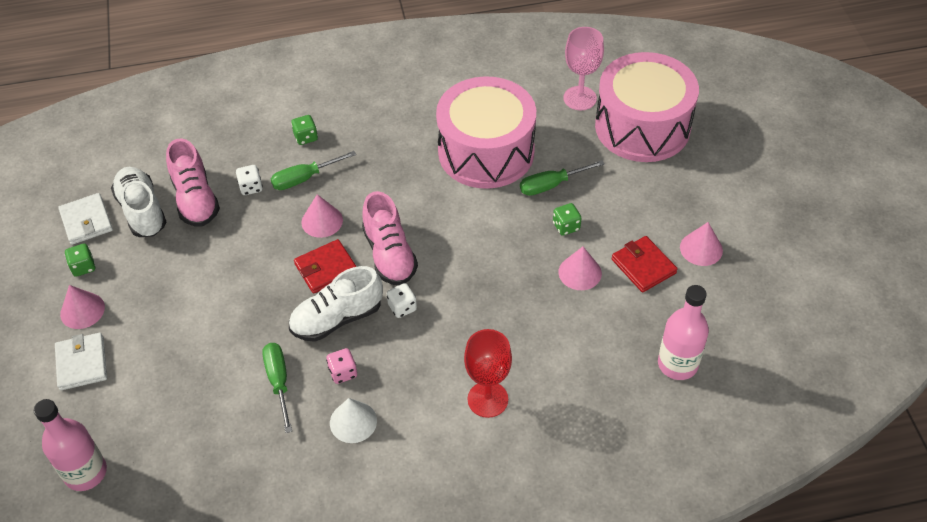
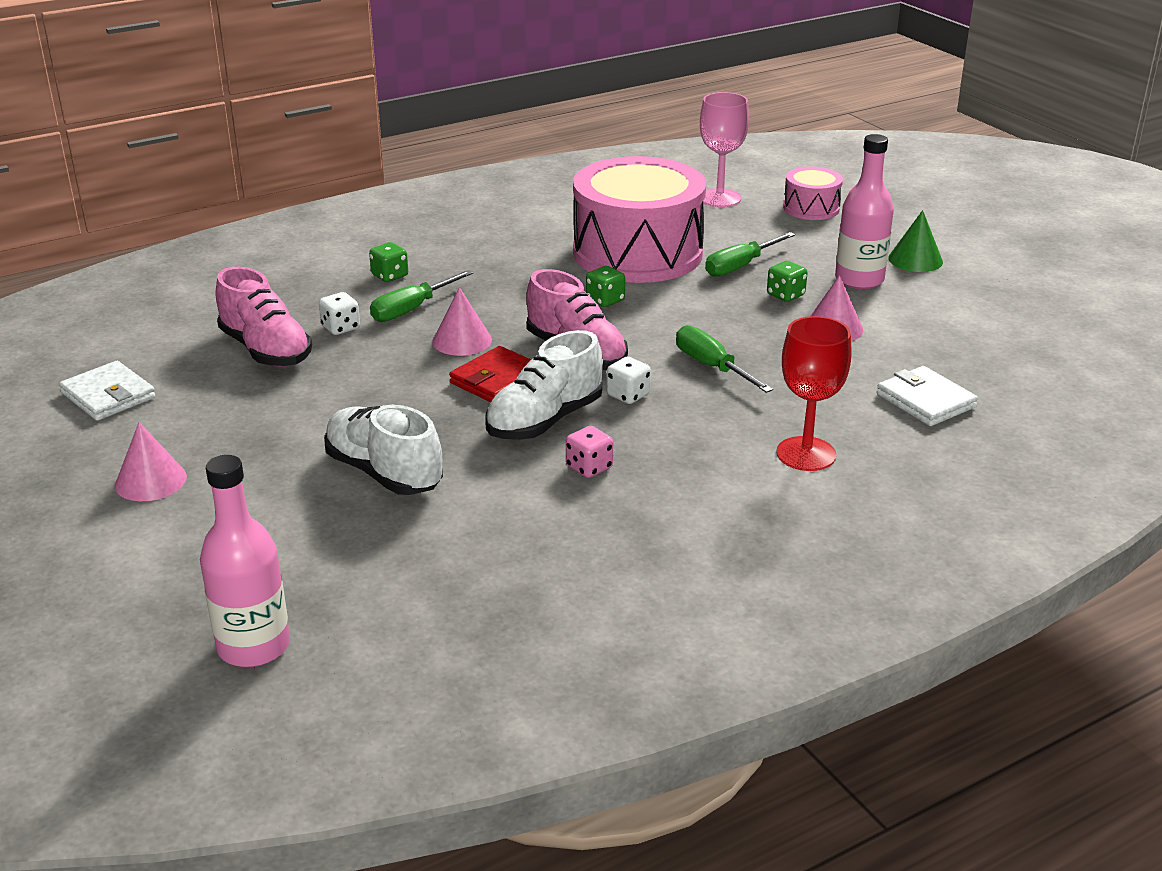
camera: 20 degrees left, 20 degrees down
(82, 363) = (180, 533): white wallet -> white wallet (925, 401)
(83, 267) = (128, 439): green dice -> green dice (605, 300)
(142, 211) = (191, 373): white shoe -> white shoe (384, 473)
(278, 382) = (502, 494): green screwdriver -> green screwdriver (711, 366)
(353, 421) = (637, 510): white cone -> none
(642, 126) = (811, 208): pink drum -> pink drum, size x0.46
(643, 266) = (905, 310): red wallet -> none
(677, 364) = (1016, 380): pink bottle -> pink bottle (859, 280)
(685, 208) = (915, 260): none -> green cone
(701, 248) = (960, 286): pink cone -> none

